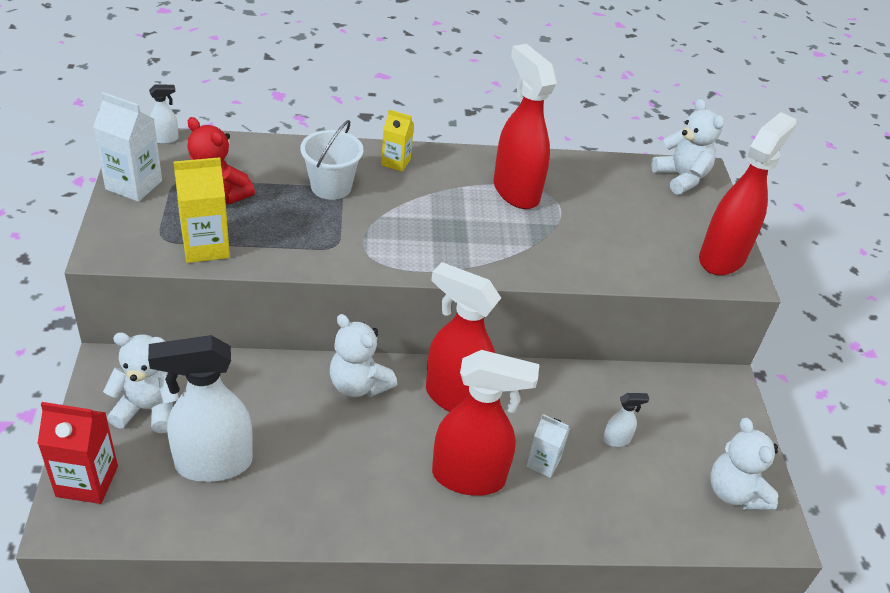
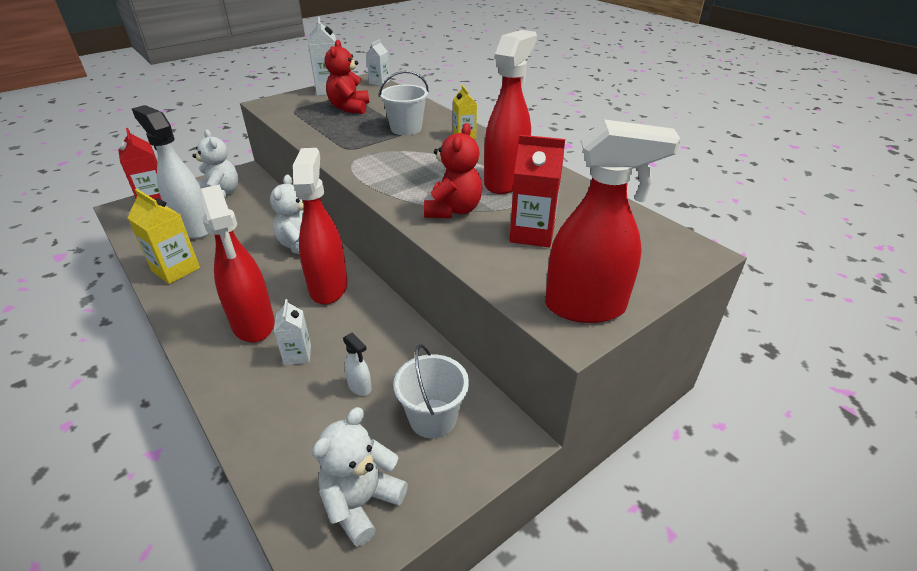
camera: 60 degrees right, 5 degrees down
(165, 139) = (379, 82): white spray bottle -> white carton
(206, 247) = (300, 120): yellow carton -> yellow carton (176, 269)
(536, 245) = (453, 210): none -> red teddy bear
(612, 226) = (532, 234): none -> red carton
(681, 178) = (666, 245): white teddy bear -> none
(681, 414) = (433, 418): none -> white bucket

